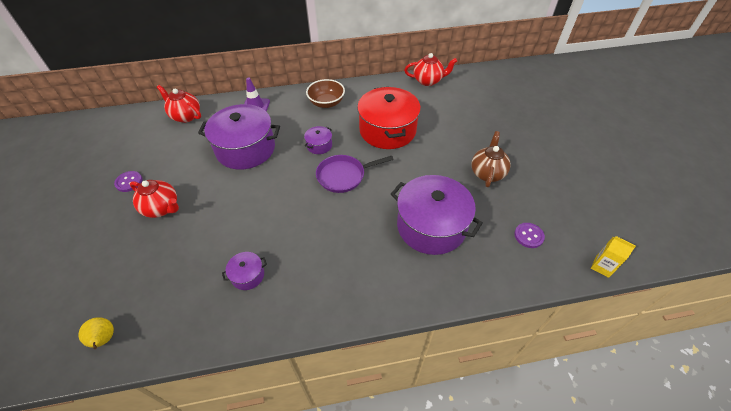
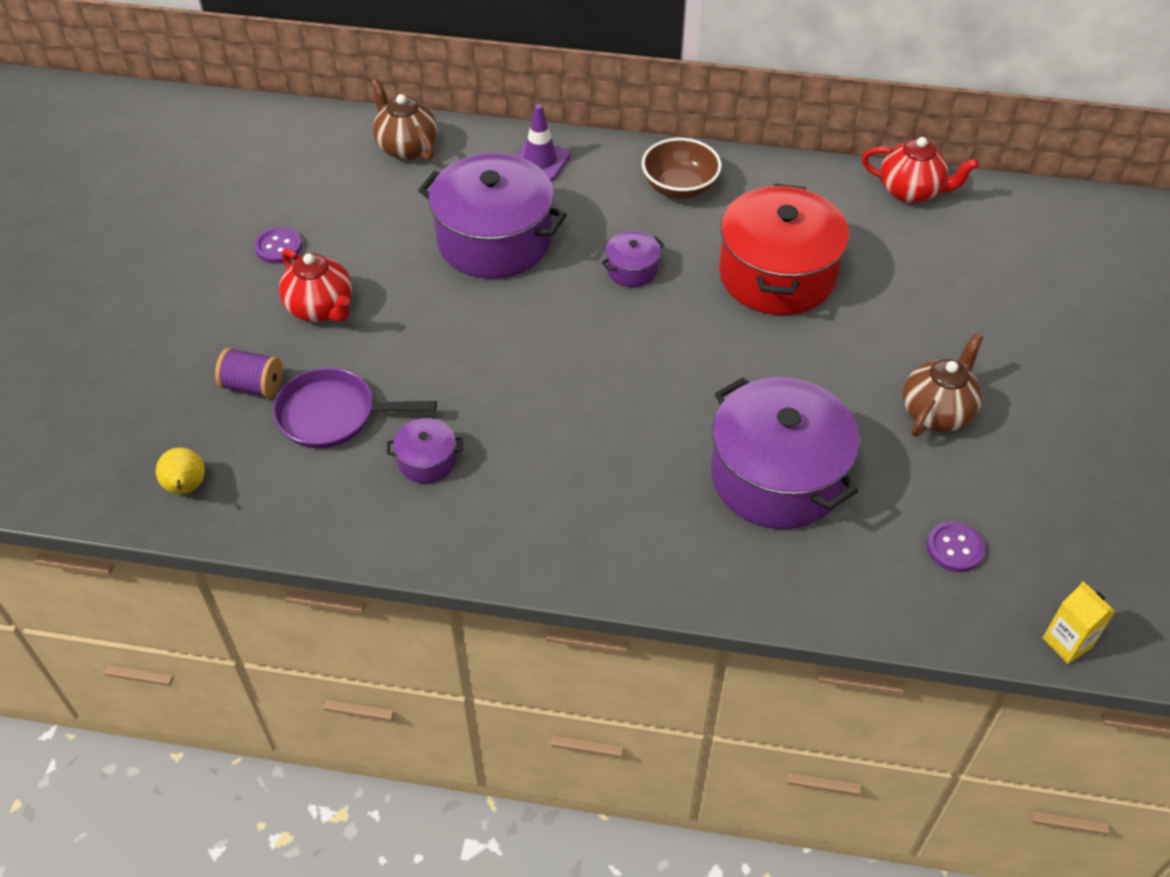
camera: 20 degrees right, 0 degrees up
(133, 263) = (253, 386): none -> purple spool
(186, 116) = (406, 147): red teapot -> brown teapot
(344, 176) = (655, 340): purple pan -> purple pan (333, 415)

